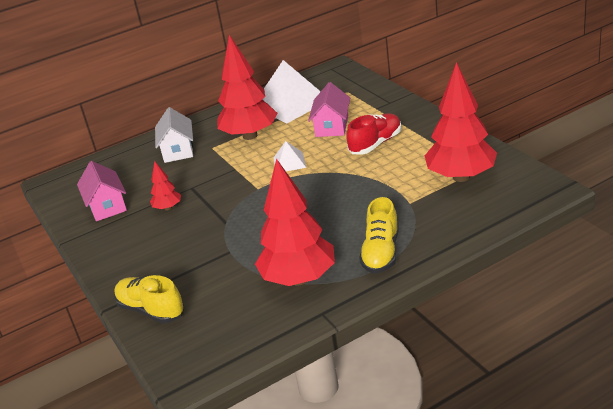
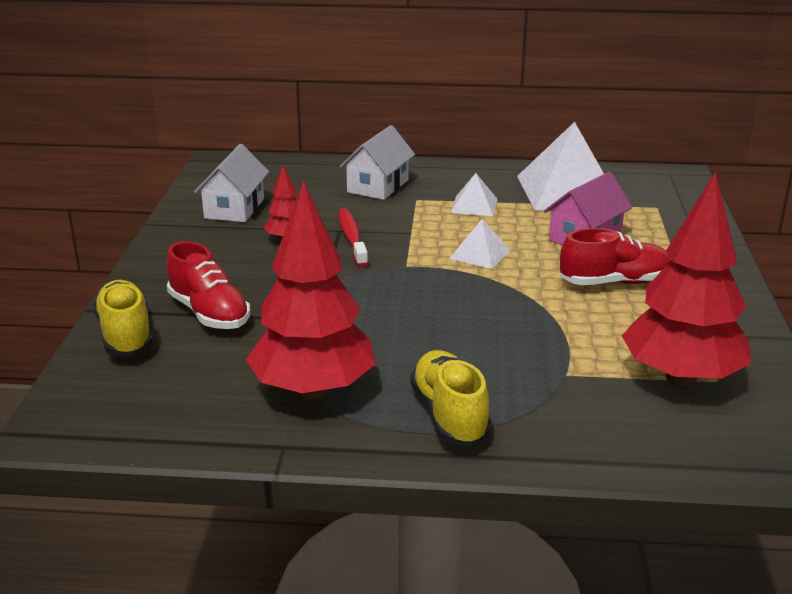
camera: 30 degrees right, 5 degrees down
(107, 206) = (234, 208): pink house -> white house
(183, 272) = (209, 313): none -> red shoe
(205, 188) = (352, 238): none -> red toothbrush
(250, 136) = (474, 205): red tree -> white pyramid
(381, 252) = (449, 415): yellow shoe -> yellow shoe turned 120 degrees clockwise

